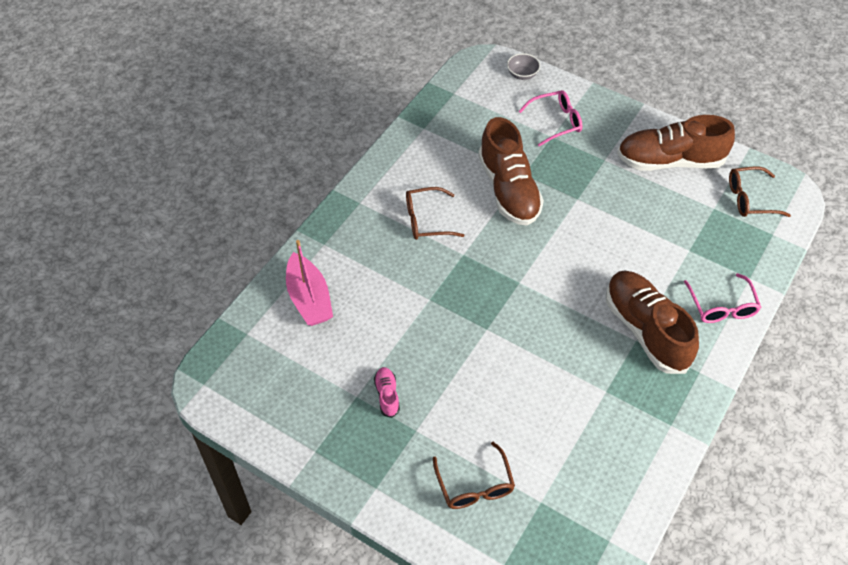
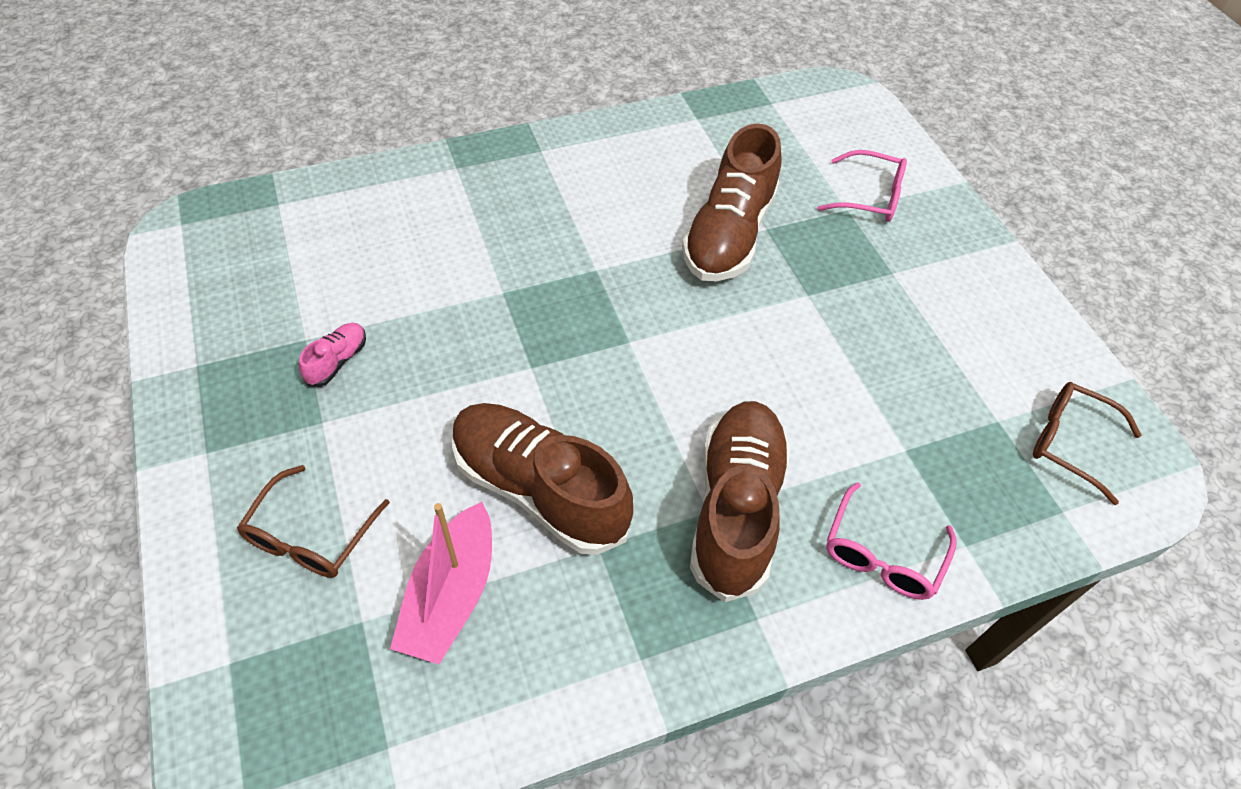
camera: 35 degrees right, 0 degrees up
(309, 298) = (378, 210): pink boat -> pink boat (451, 595)
(426, 220) = (594, 209): brown glasses -> none
(522, 74) = (879, 127): grey bowl -> none
(670, 161) = (987, 326): brown shoe -> brown shoe (539, 489)

